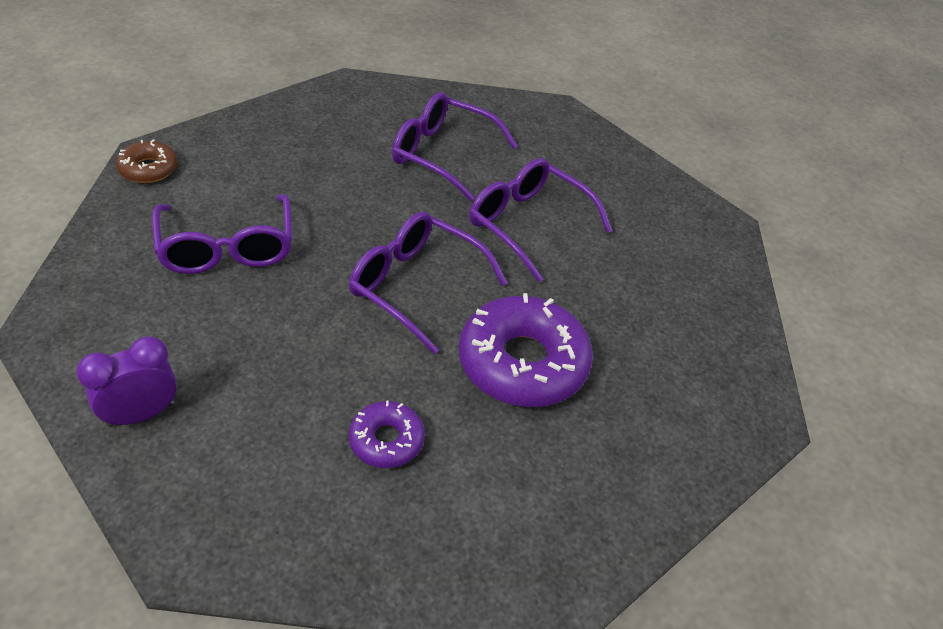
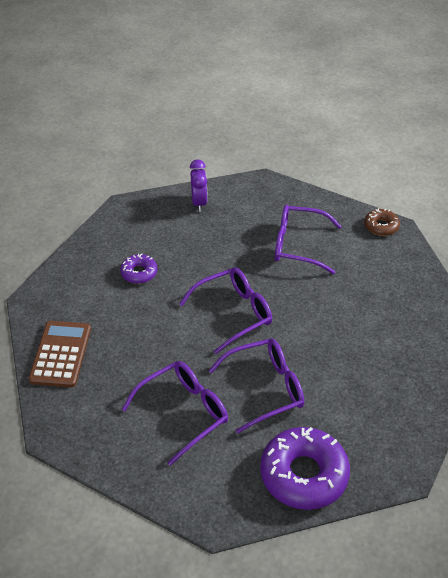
camera: 120 degrees right, 0 degrees up
(443, 154) = (359, 368): purple glasses -> purple glasses (183, 413)
(522, 363) = (154, 339): purple donut -> purple donut (304, 474)
(631, 478) = (61, 354): none -> brown calculator

